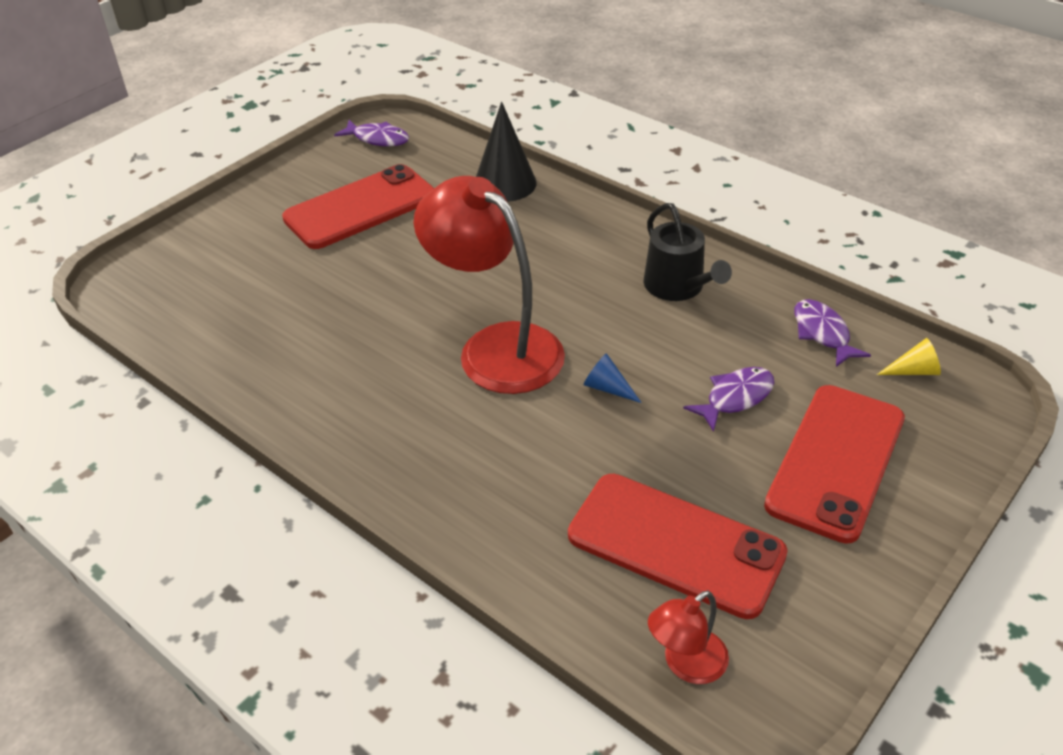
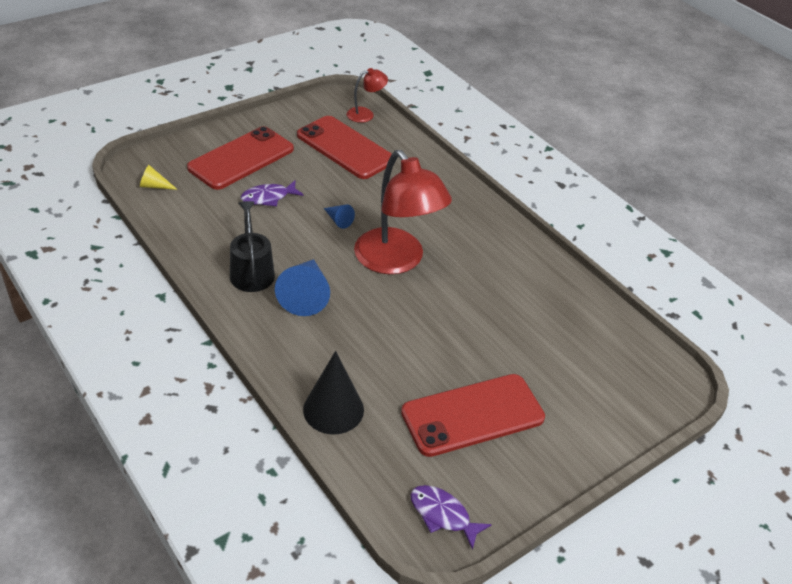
camera: 170 degrees left, 0 degrees up
(594, 276) = (305, 295): none -> blue cone
(822, 333) = (185, 218): purple fish -> none

